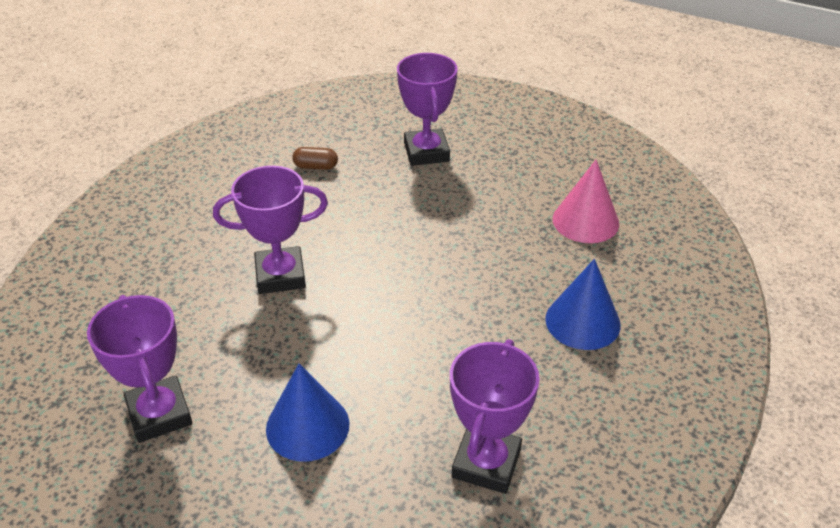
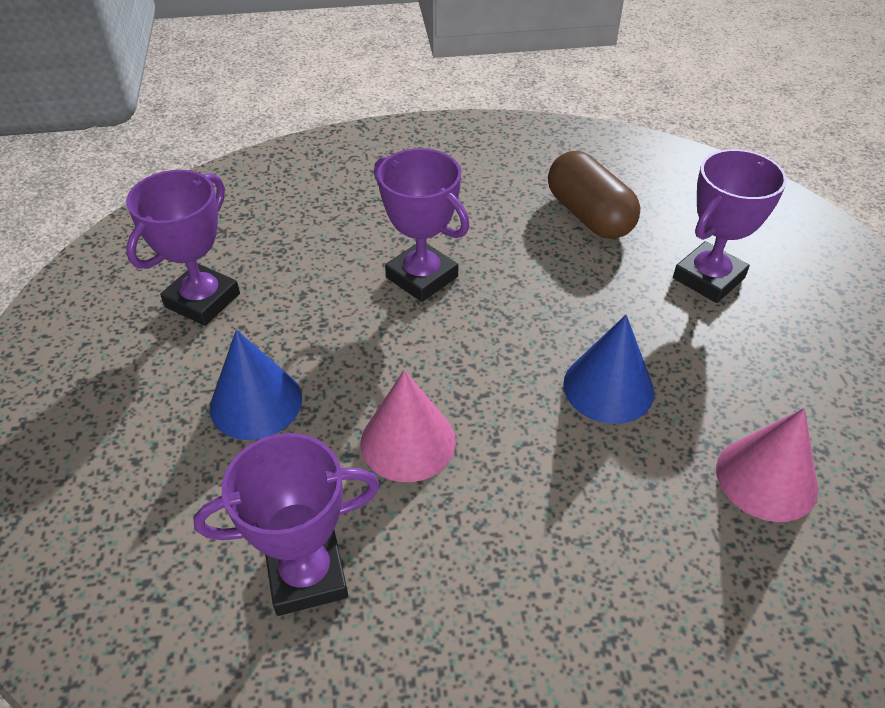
camera: 55 degrees right, 5 degrees up
(316, 166) = (589, 215): brown capsule -> brown capsule, size x2.09
(423, 358) = (408, 441): none -> pink cone
(582, 321) = (591, 562): blue cone -> blue cone (608, 387)

